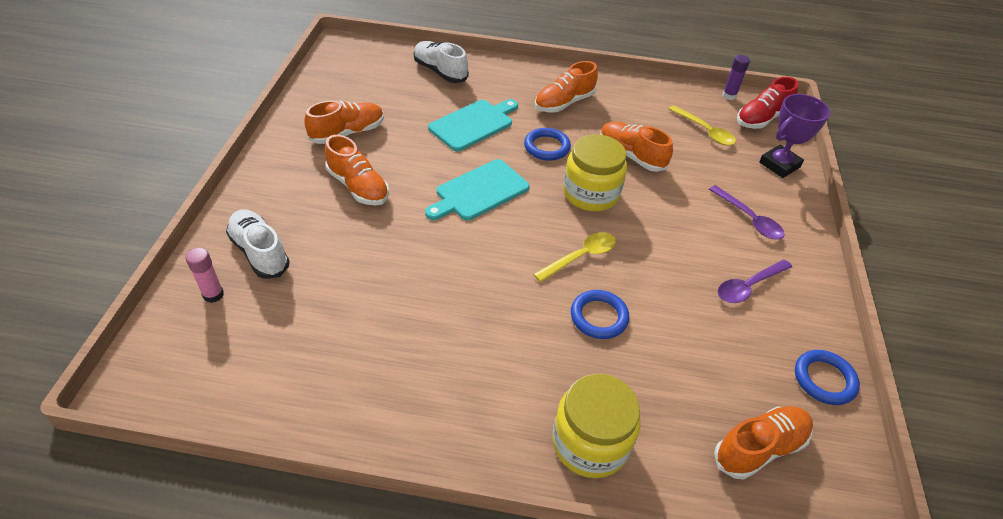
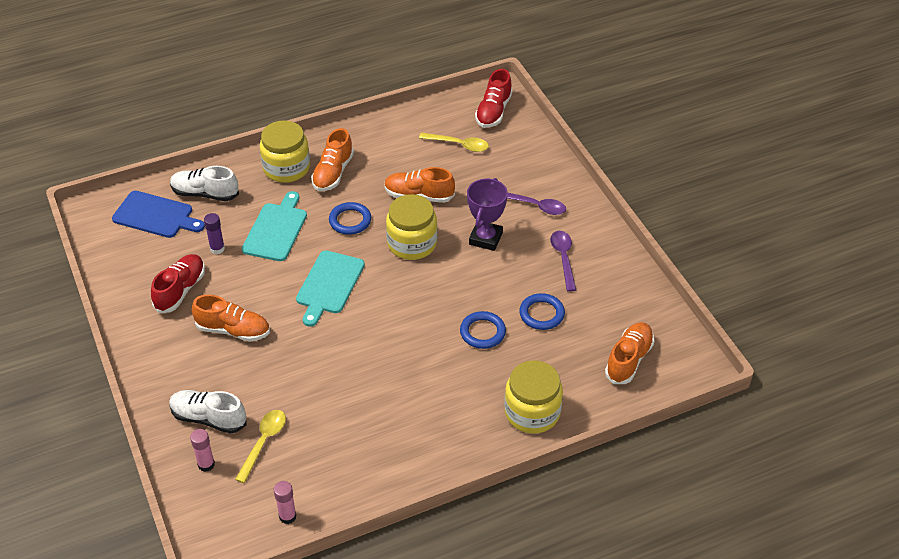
camera: 30 degrees left, 0 degrees up
(229, 397) = (287, 516): none -> pink glue stick
(347, 133) = (180, 290): orange shoe -> red shoe
(385, 70) = (156, 215): none -> blue cutting board
(526, 82) = (286, 168): none -> yellow jar
(581, 257) = (440, 296): yellow spoon -> yellow spoon (264, 442)
(729, 96) = (456, 101): purple glue stick -> purple glue stick (217, 249)
(748, 286) = (563, 258): purple spoon -> purple spoon turned 150 degrees clockwise
(779, 165) = (530, 148): purple trophy -> purple trophy (485, 238)
(824, 379) = (643, 297): blue ring -> blue ring (541, 314)

